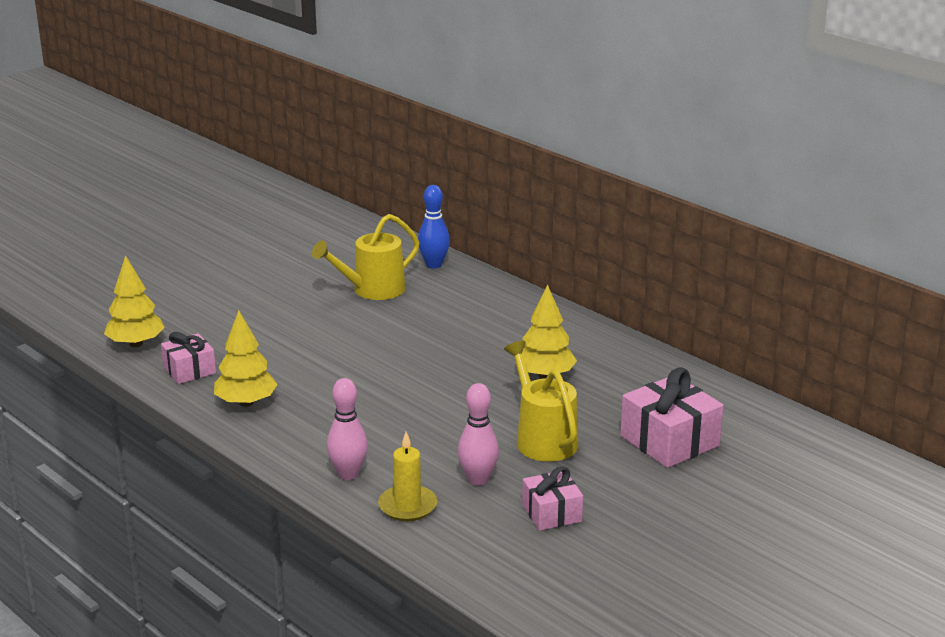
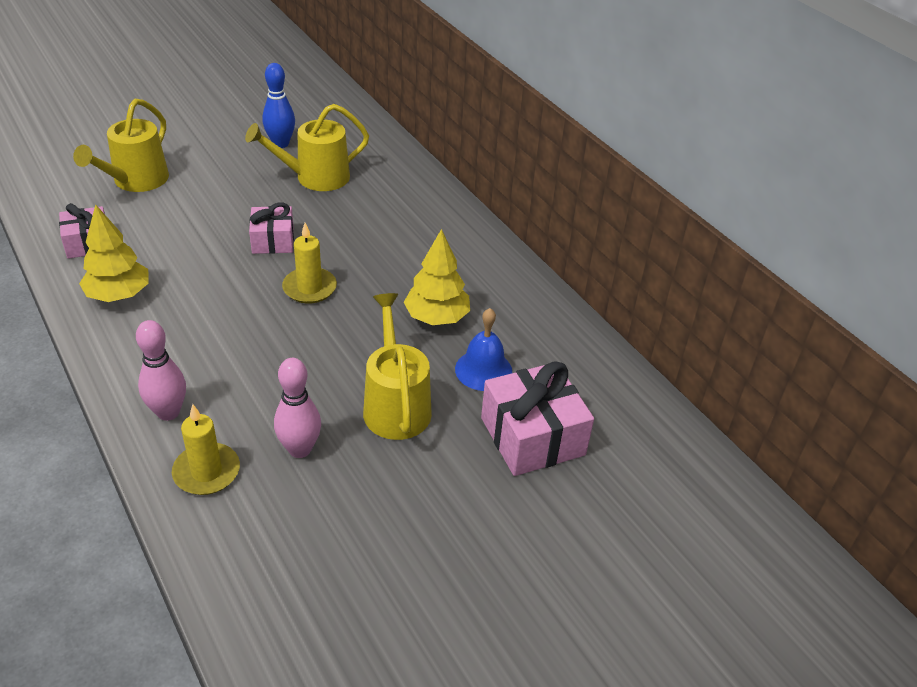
camera: 10 degrees right, 15 degrees up
(136, 344) = (57, 202): yellow tree -> none
(201, 317) = (136, 181): none -> yellow watering can
(418, 372) = (309, 288): none -> yellow candle
(434, 265) = (389, 158): blue bowling pin -> blue bowling pin (280, 144)
(551, 513) = (357, 517): pink gift -> pink gift (273, 241)
(605, 404) = (483, 370): none -> blue bell

